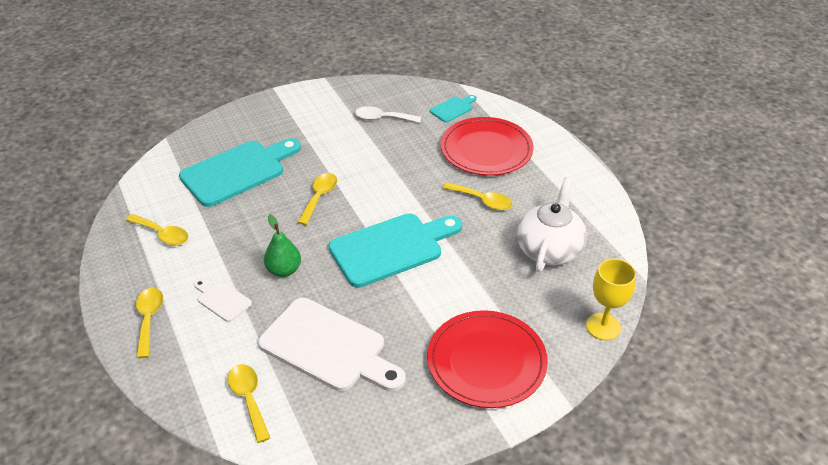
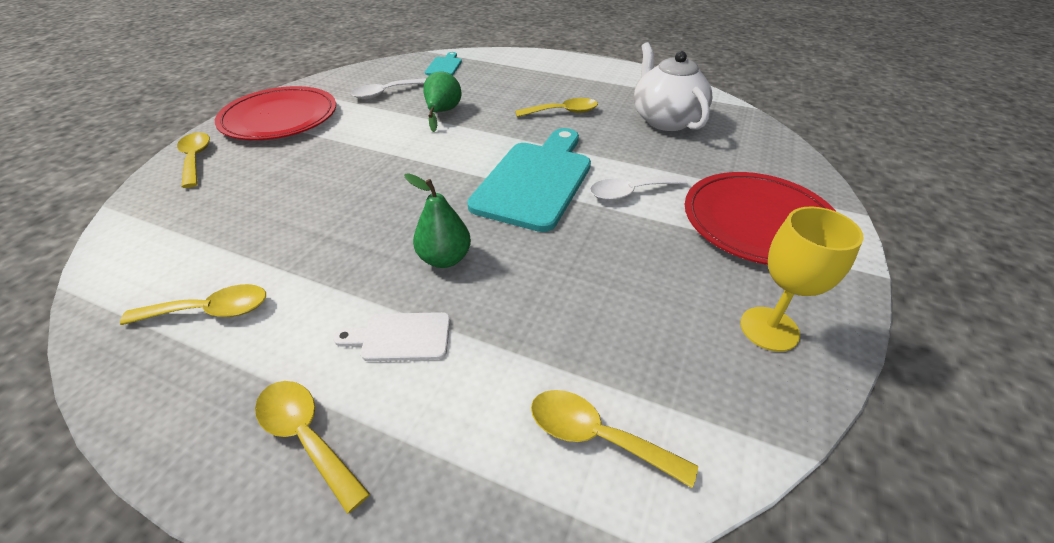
camera: 40 degrees left, 0 degrees up
(238, 171) = (260, 195): turquoise cutting board -> none
(319, 197) = (398, 175): yellow spoon -> yellow spoon (195, 159)
(328, 347) = (604, 305): white cutting board -> none
(400, 157) = (442, 113): none -> green pear
(437, 291) = (630, 192): none -> white spoon
(486, 150) = (513, 80): red plate -> red plate (280, 118)
(603, 326) = (786, 148): yellow goblet -> yellow goblet (769, 329)

